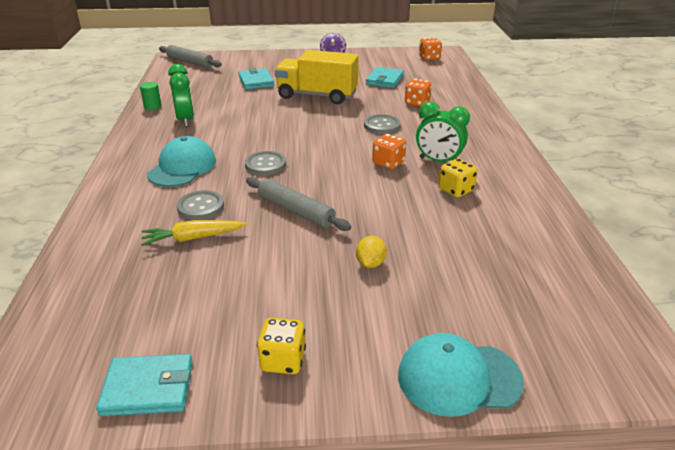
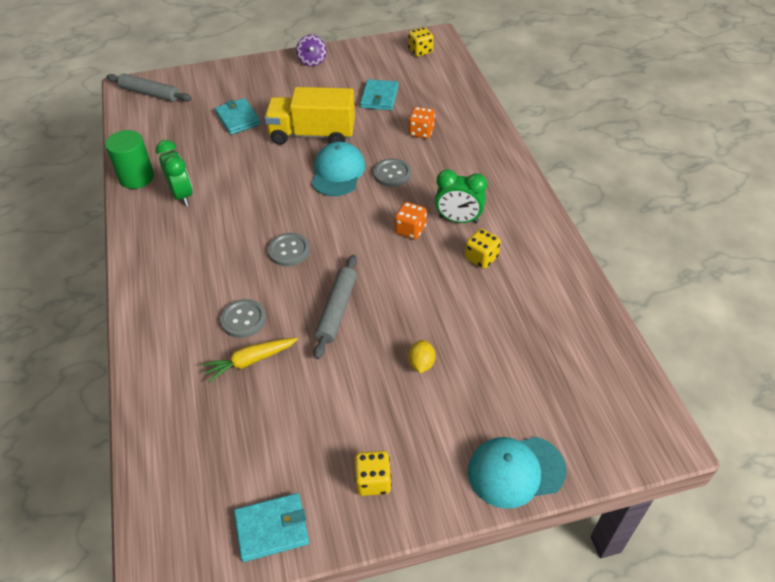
camera: 10 degrees left, 15 degrees up
(152, 106) = (136, 177): green cylinder -> green cylinder, size x1.84
(182, 167) = (205, 268): turquoise cap -> turquoise cap (338, 172)
(295, 211) = (336, 310): grey rolling pin -> grey rolling pin turned 75 degrees clockwise
(429, 58) = (420, 51): orange dice -> yellow dice

